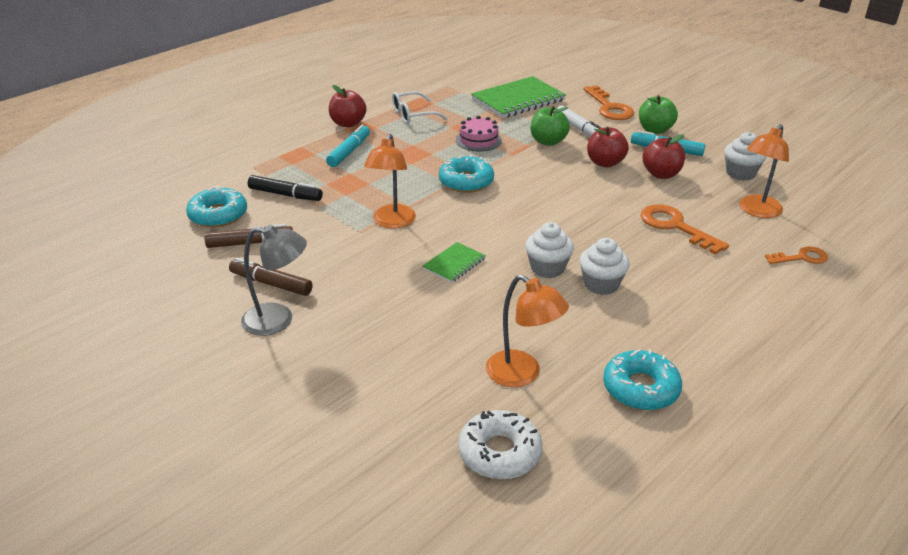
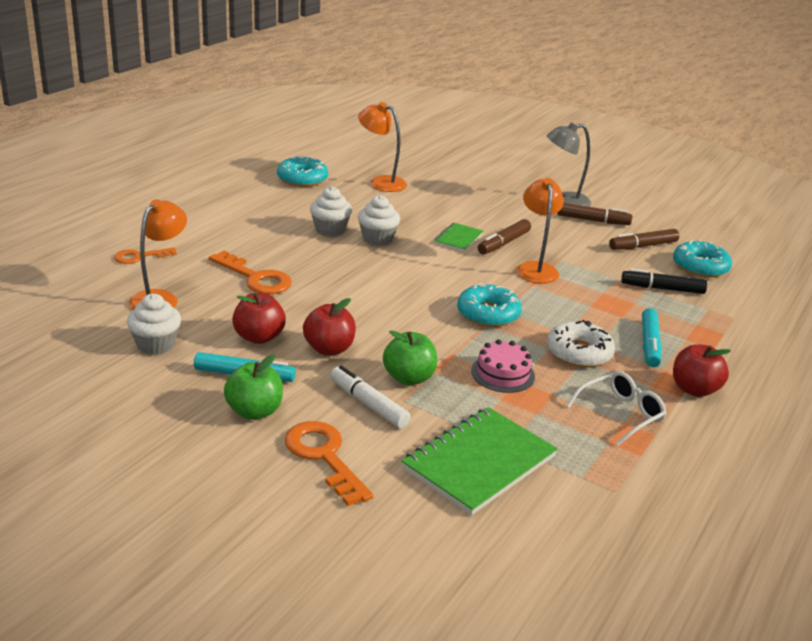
camera: 165 degrees right, 5 degrees down
(406, 255) = (503, 243): none -> brown marker
(499, 453) = (385, 155): white donut -> white donut (579, 353)

